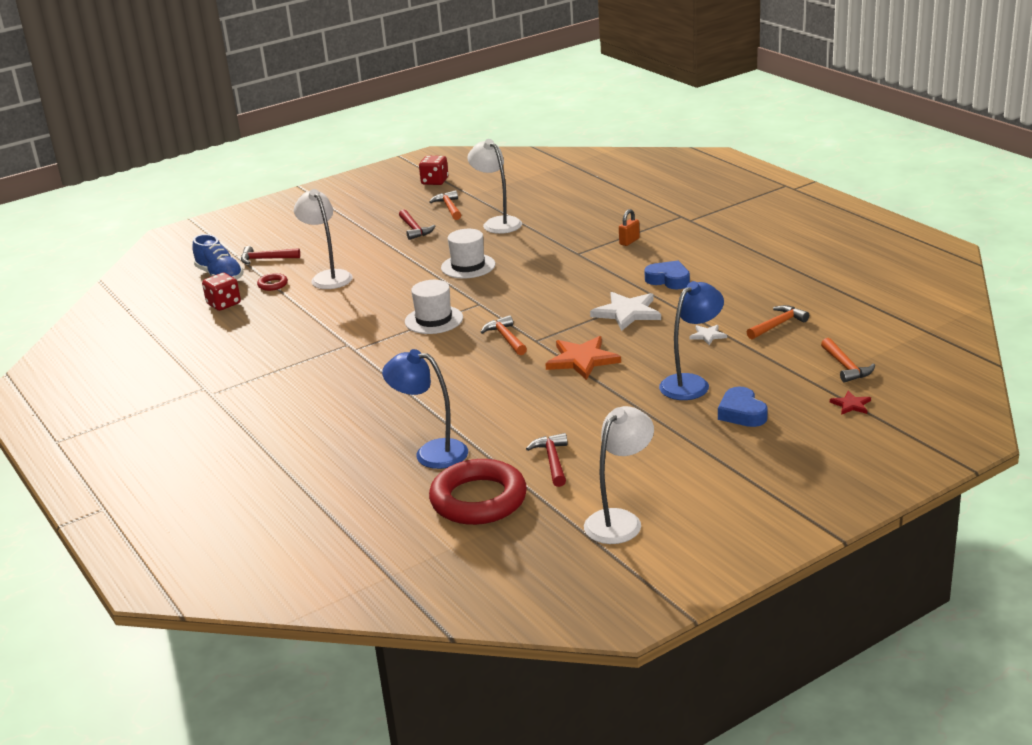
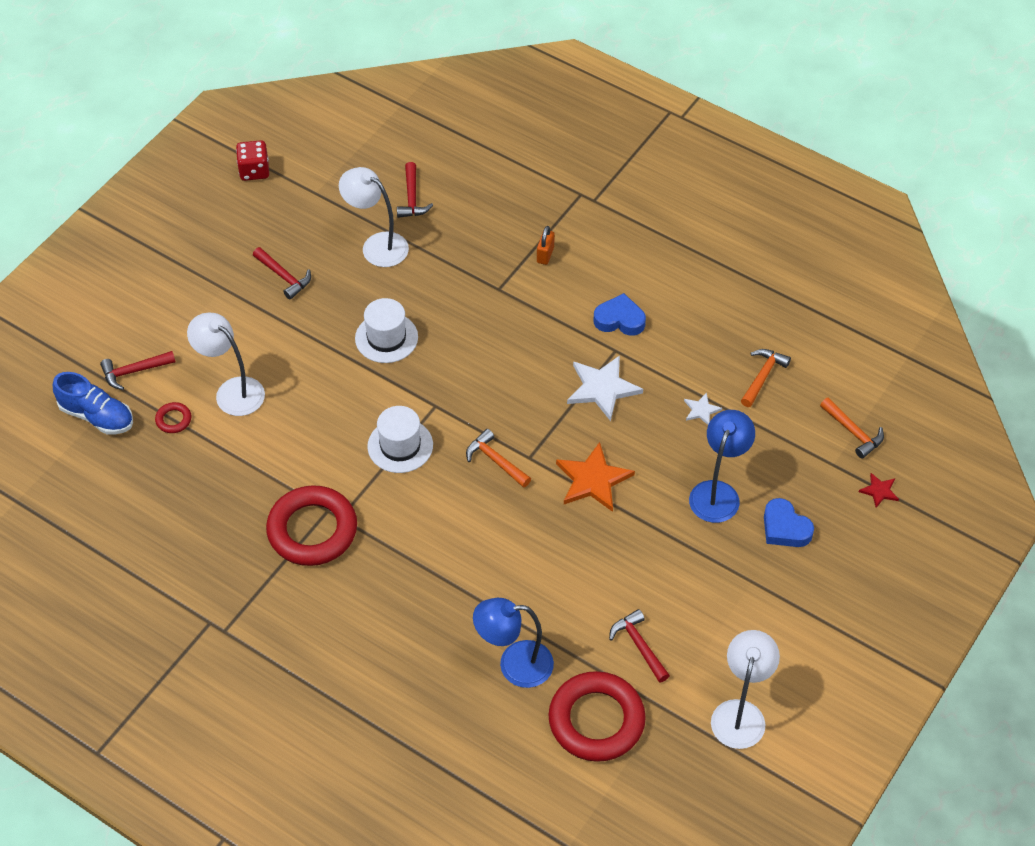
camera: 25 degrees left, 25 degrees up
(224, 304) = (136, 469): red dice -> none
(327, 353) = (312, 530): none -> red ring
(449, 208) = (302, 224): orange hammer -> none
(543, 204) = (412, 198): none -> red hammer

